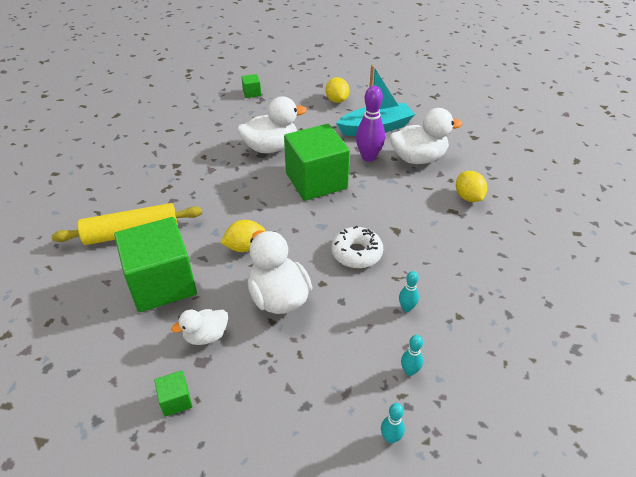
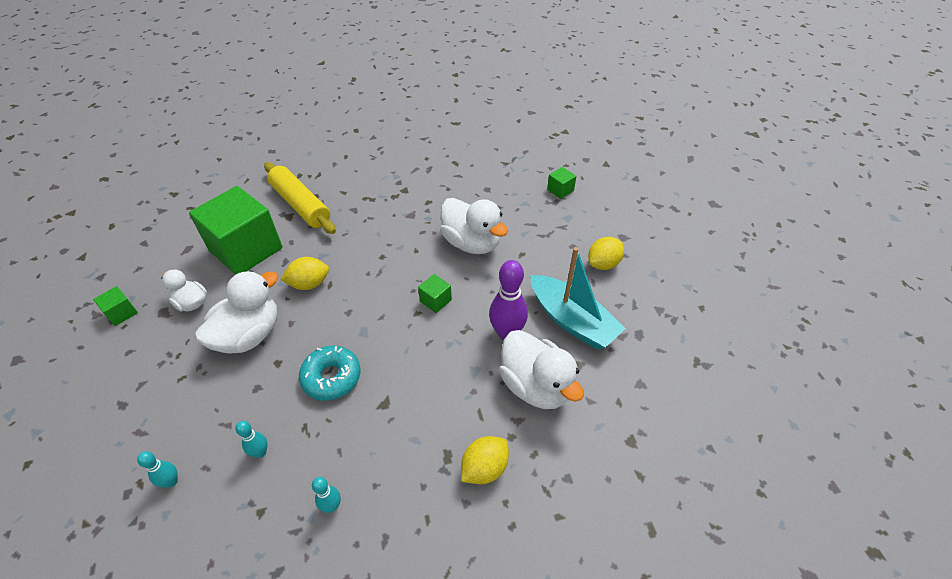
camera: 65 degrees right, 5 degrees up
(245, 247) = (309, 284): yellow lemon -> yellow lemon turned 60 degrees counterclockwise
(316, 181) = (435, 300): green cube -> green cube, size x0.40
(356, 253) = (331, 377): white donut -> turquoise donut
(390, 438) = (88, 488): turquoise bowling pin -> turquoise bowling pin (332, 506)

